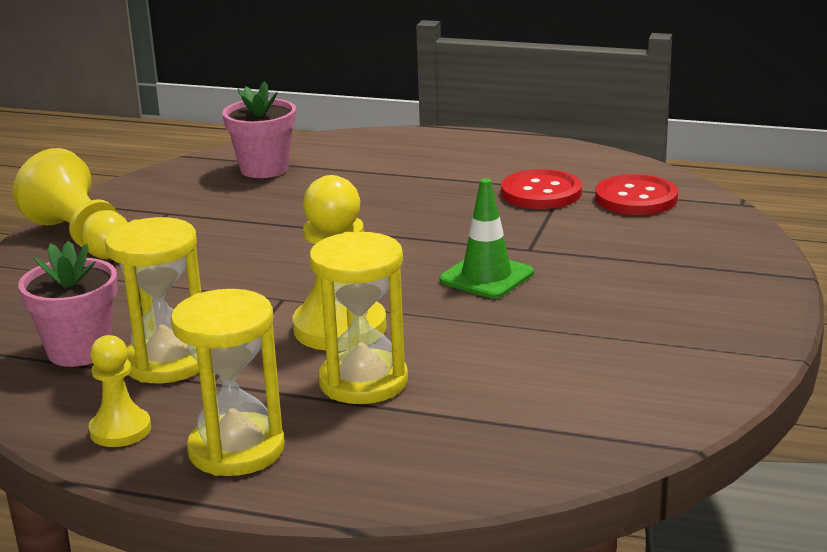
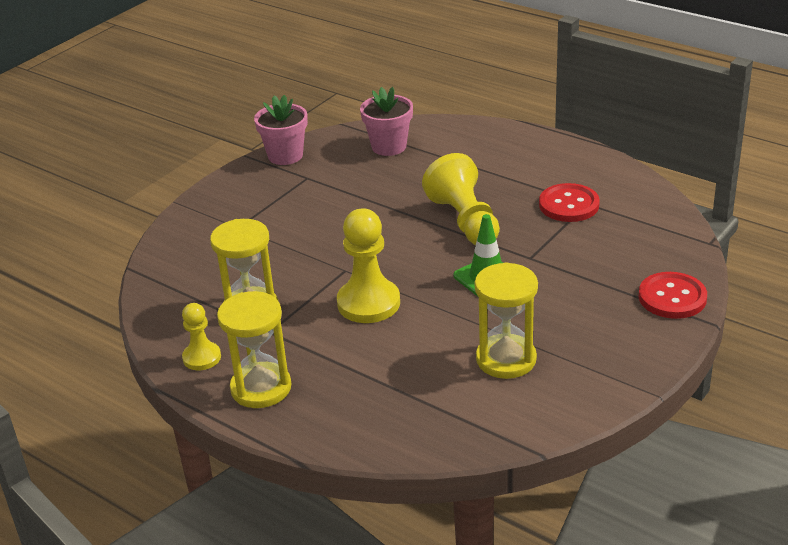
camera: 20 degrees right, 10 degrees up
(79, 351) = (204, 289): pink flower pot -> pink flower pot (285, 156)
(81, 238) = (243, 191): yellow pawn -> yellow pawn (464, 221)
(363, 382) = (361, 351): yellow hourglass -> yellow hourglass (506, 359)
(636, 198) = (634, 223): red button -> red button (672, 297)

